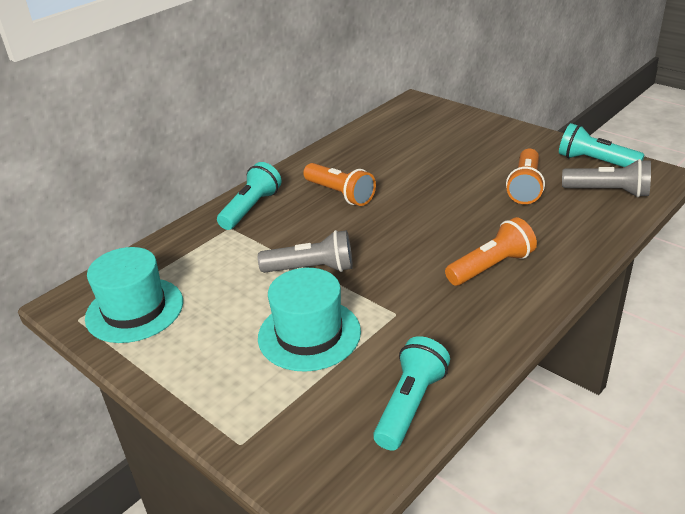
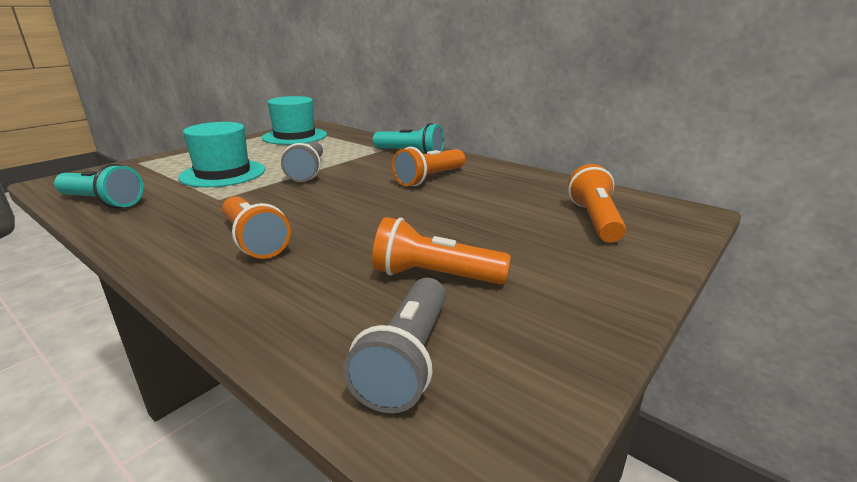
camera: 85 degrees right, 10 degrees down
(431, 132) = (594, 220): none -> orange flashlight
(595, 162) = (531, 362): turquoise flashlight -> none

